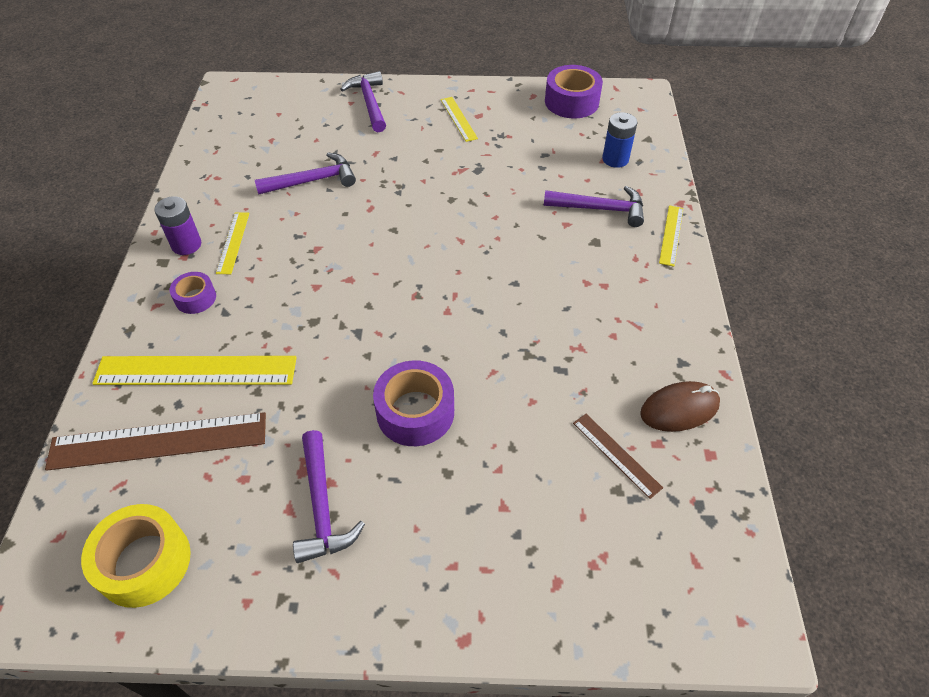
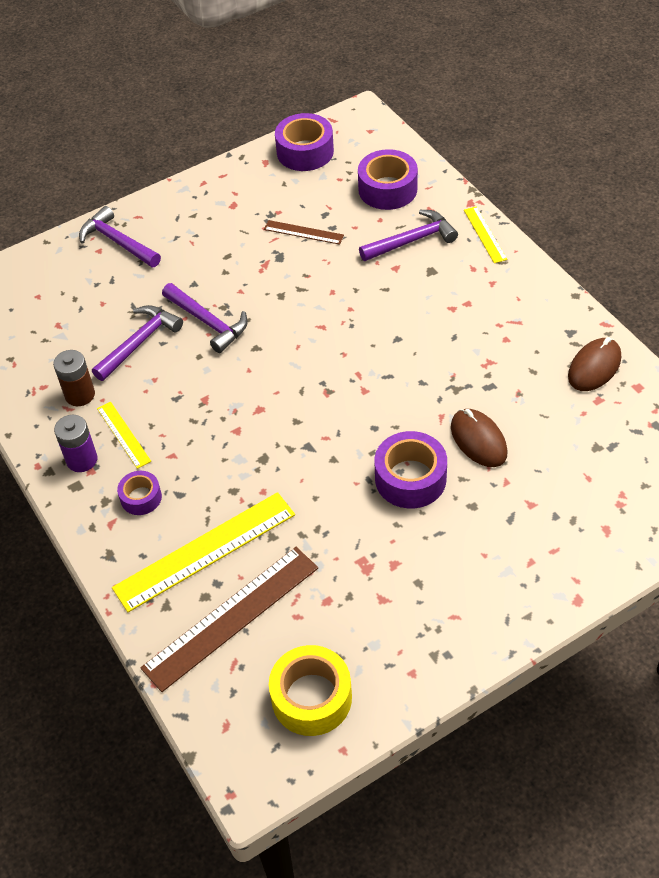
camera: 30 degrees left, 0 degrees up
(234, 196) = (80, 395): none -> brown battery
(322, 506) = (404, 582): purple hammer -> purple hammer (208, 322)
(458, 119) = (218, 217): yellow ruler -> none
(507, 414) = (478, 440): none -> brown mouse
(615, 159) = (387, 189): blue battery -> purple tape
(616, 455) = (577, 424): brown ruler -> brown ruler (303, 232)

